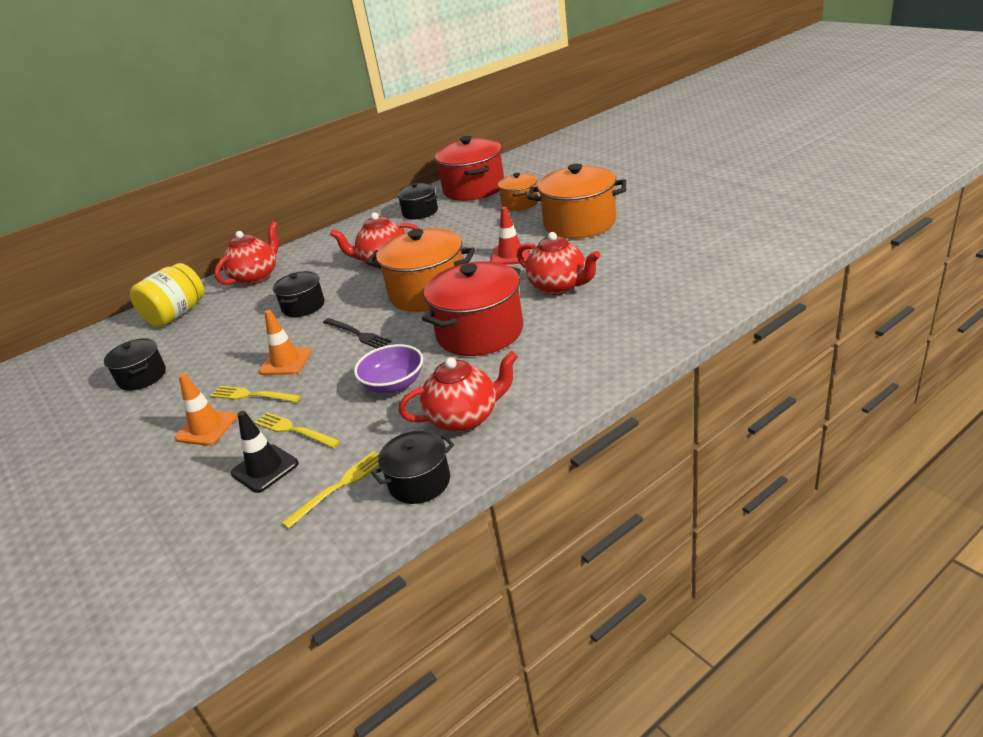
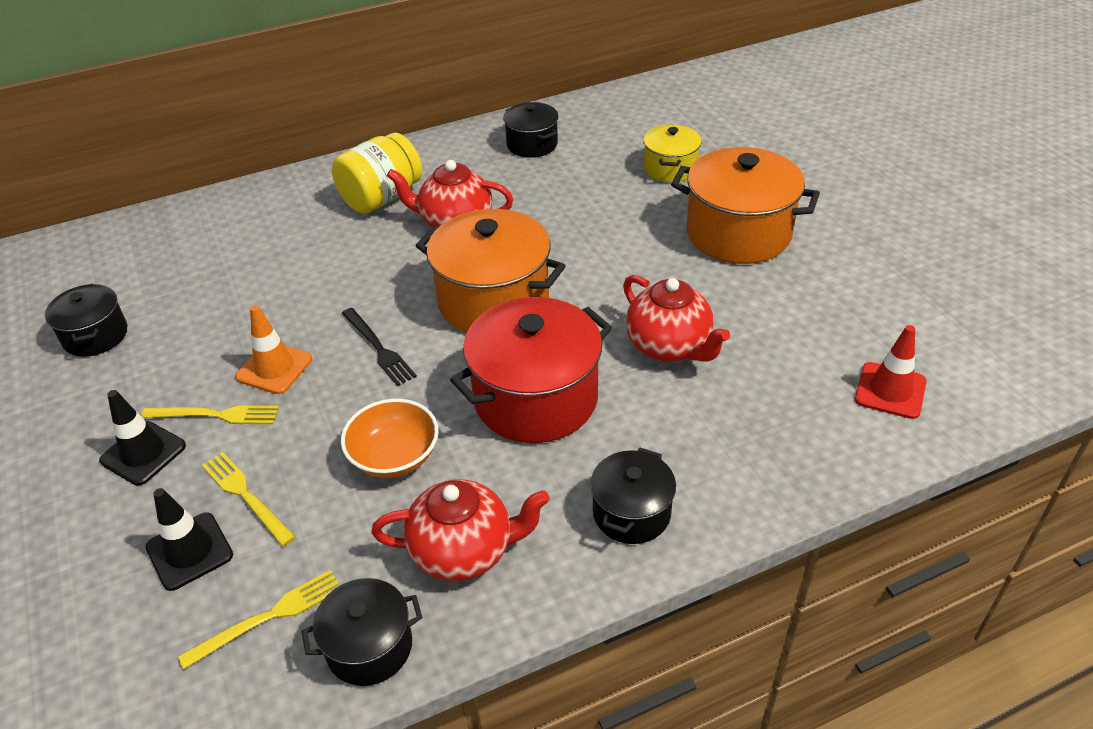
camera: 10 degrees right, 10 degrees up
(176, 314) = (169, 238): yellow jar -> yellow jar (381, 198)
(206, 428) = (143, 453): orange traffic cone -> black traffic cone
(253, 395) = (215, 415): yellow fork -> yellow fork turned 150 degrees clockwise
(256, 277) = (286, 201): red teapot -> none
(303, 306) = (327, 274): black pot -> black pot (631, 513)
(394, 384) = (394, 457): purple bowl -> orange bowl
(474, 189) = (617, 121): red pot -> none
(510, 255) = (624, 265): red traffic cone -> red traffic cone (890, 390)
(520, 203) = (670, 168): orange pot -> yellow pot

